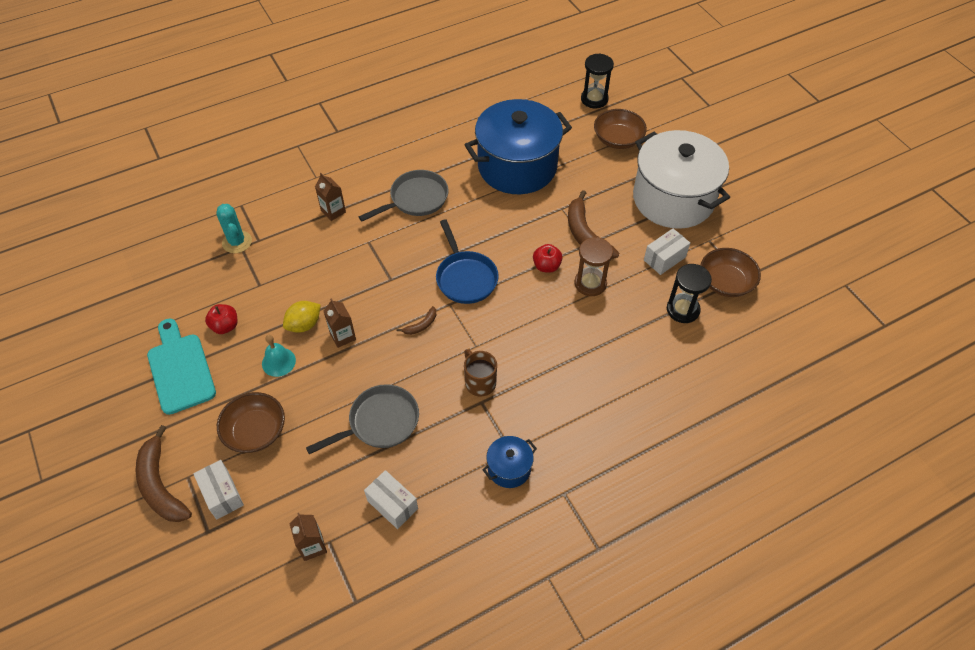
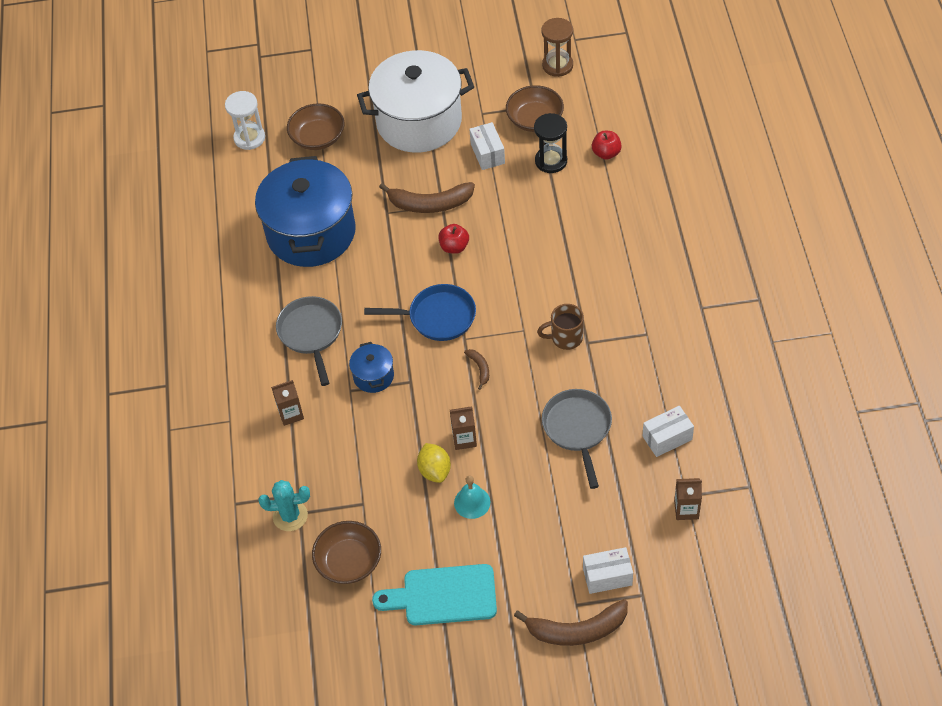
camera: 65 degrees left, 0 degrees up
(225, 326) = (404, 545): red apple -> red apple (606, 153)
(255, 431) = (547, 537): brown bowl -> brown bowl (349, 561)
(509, 468) = (663, 340): blue pot -> blue pot (373, 376)
(590, 283) = (490, 219): brown hourglass -> brown hourglass (557, 65)
(594, 99) = (249, 138): black hourglass -> white hourglass

